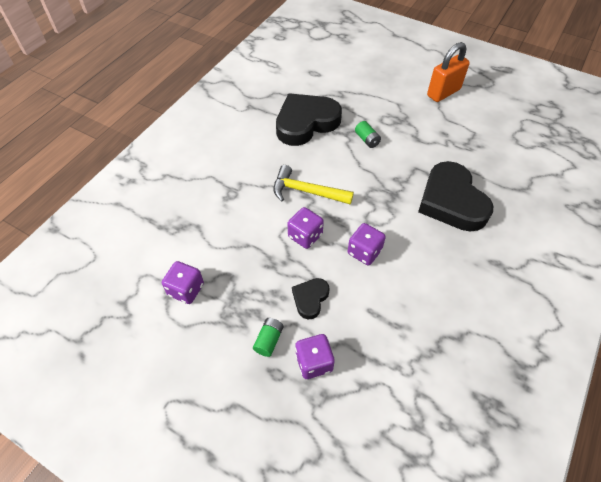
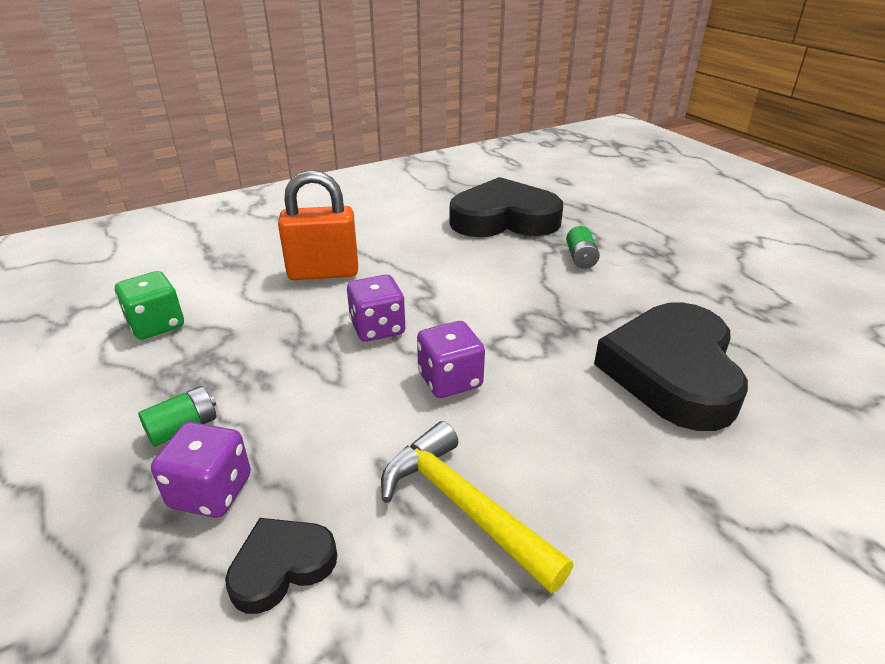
camera: 30 degrees right, 20 degrees down
(186, 290) = (156, 325): purple dice -> green dice
(306, 191) = (432, 283): yellow hammer -> yellow hammer (462, 506)
(310, 299) = (302, 404): black heart -> black heart (281, 566)
(443, 92) = (760, 243): orange padlock -> orange padlock (323, 272)

